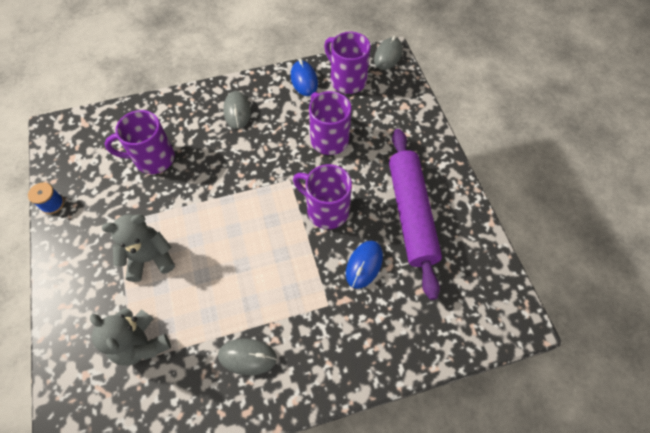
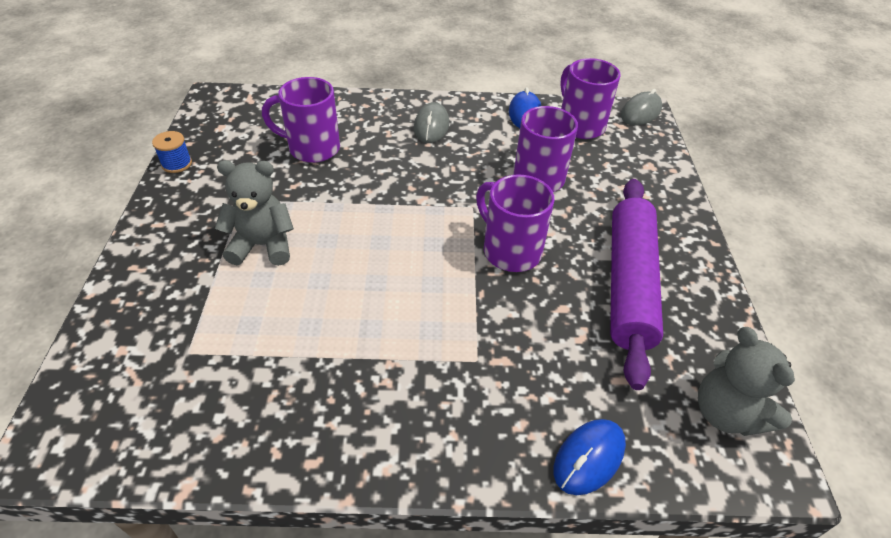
camera: 15 degrees right, 15 degrees down
(141, 343) = (208, 335): grey teddy bear -> grey teddy bear (726, 413)
(247, 357) = (340, 392): grey mouse -> none
(364, 265) = (544, 326): blue mouse -> blue mouse (588, 458)

